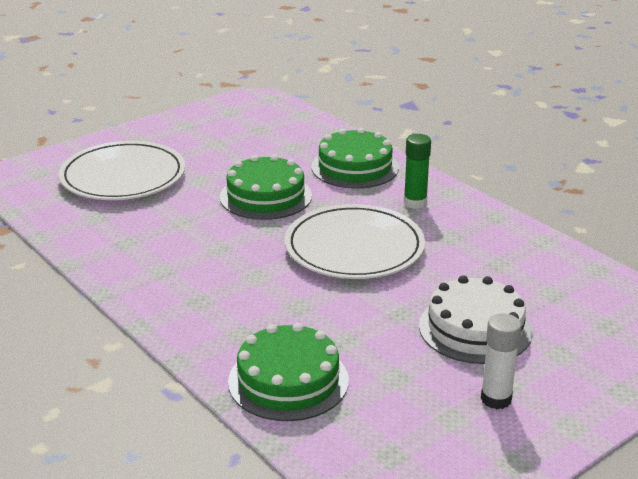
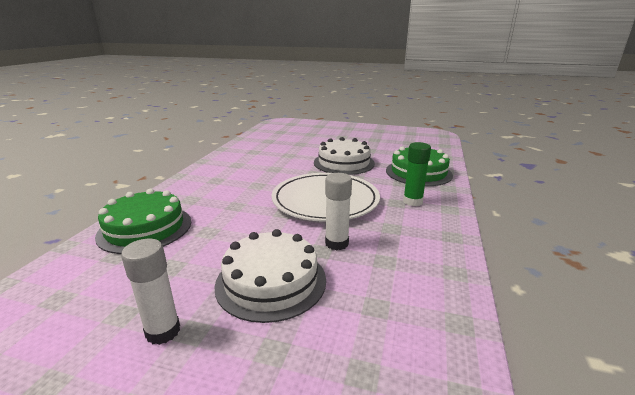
camera: 55 degrees right, 5 degrees down
(123, 176) = (311, 135): white plate -> none
(266, 196) = (344, 163): green cake -> white cake
(448, 275) = (336, 243): none -> white glue stick

